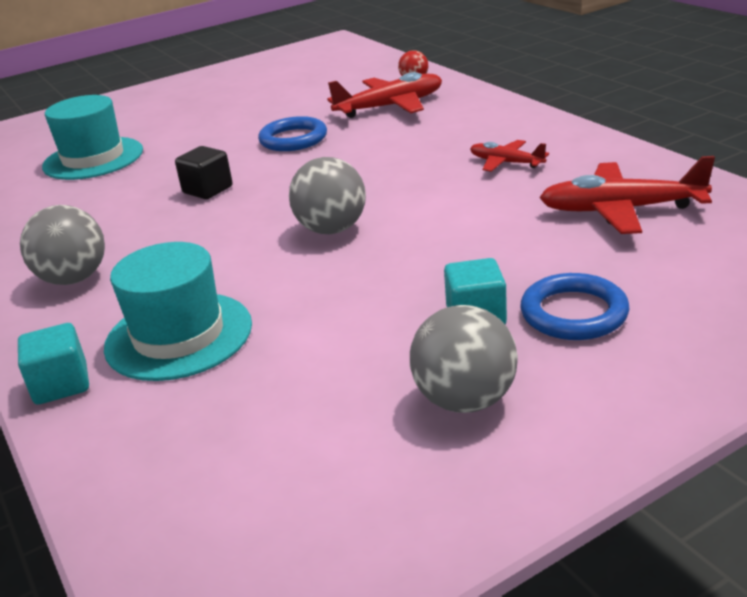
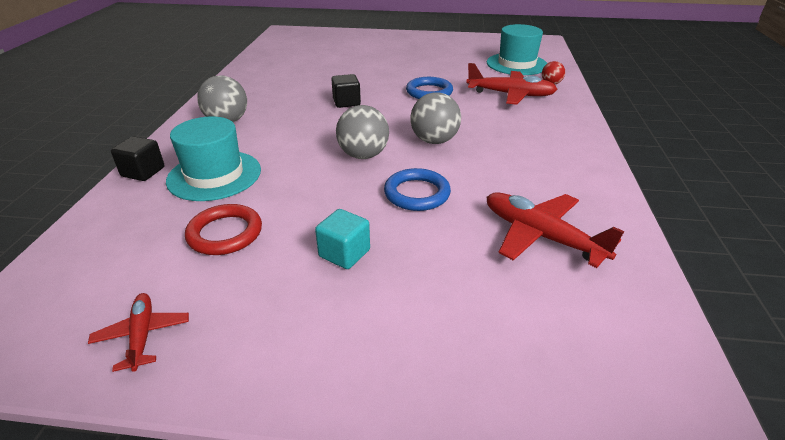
camera: 35 degrees right, 5 degrees up
(61, 385) = (143, 172): turquoise cube -> black cube
(93, 158) = (329, 62): turquoise hat -> turquoise hat (516, 64)
(311, 374) = (225, 233): none -> red ring
(465, 400) = (258, 301): grey ball -> grey ball (434, 141)
(506, 163) = (520, 163): red plane -> red plane (142, 335)
(574, 313) = (397, 288): blue ring -> blue ring (417, 193)

